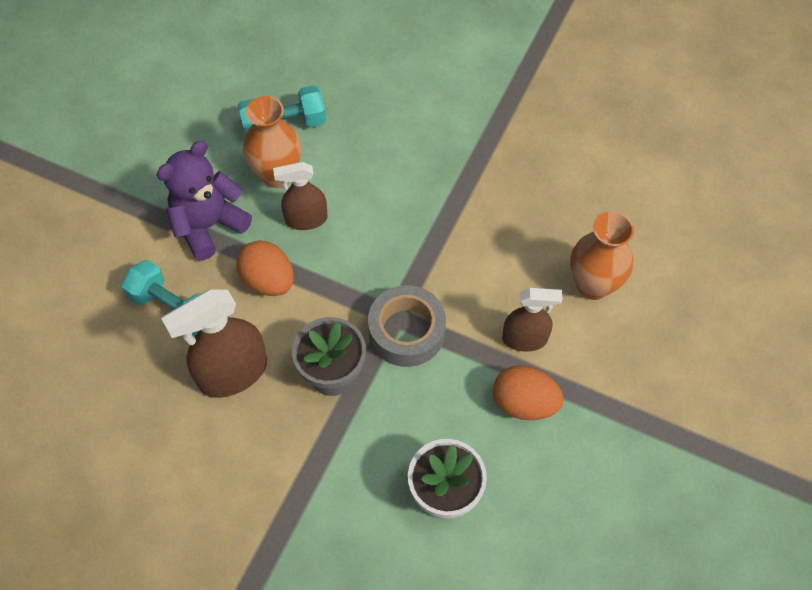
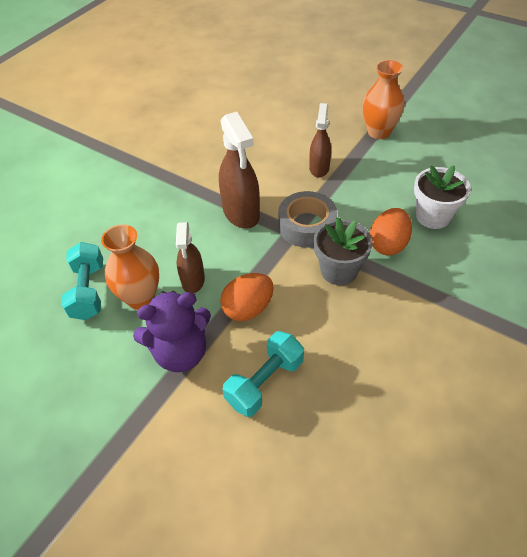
camera: 80 degrees left, 10 degrees down
(209, 226) = (180, 352): purple teddy bear -> purple teddy bear turned 75 degrees counterclockwise
(233, 373) = (334, 337): brown spray bottle -> brown spray bottle (241, 213)
(524, 403) = (366, 173): orange egg -> orange egg (388, 244)
(593, 285) = (283, 134): orange vase -> orange vase (378, 132)

